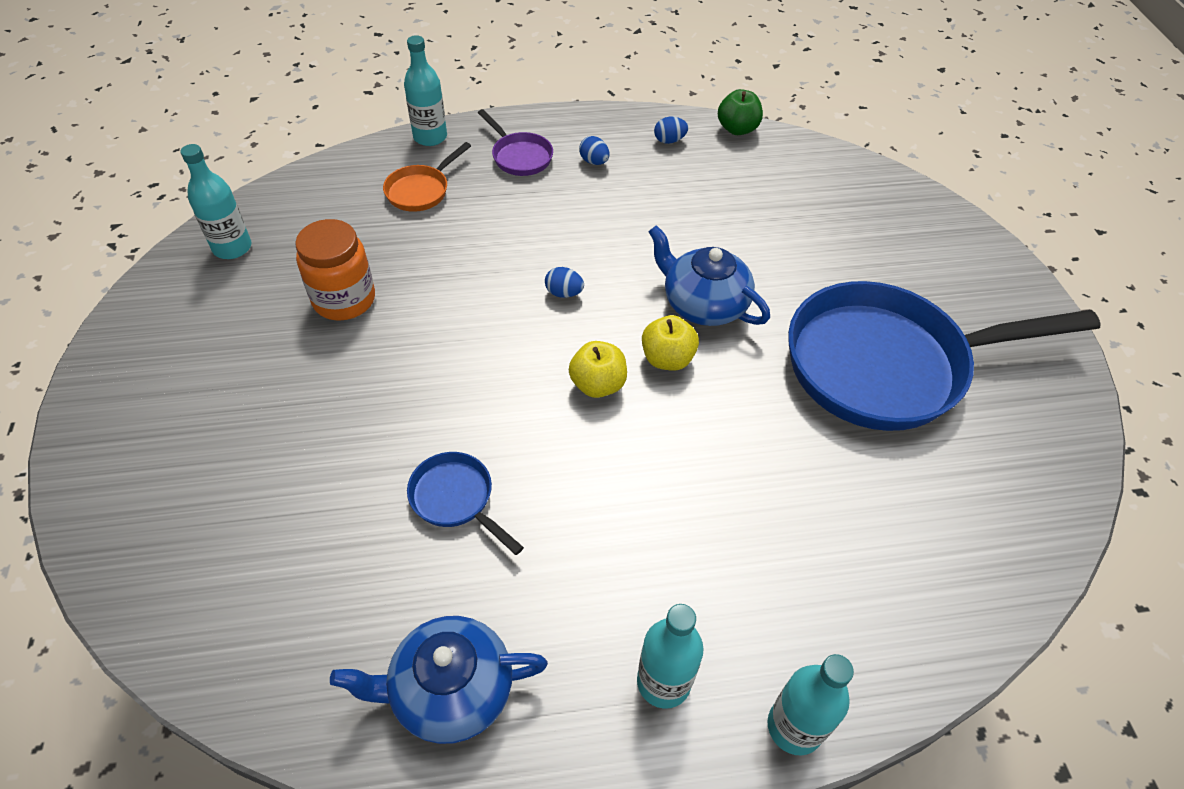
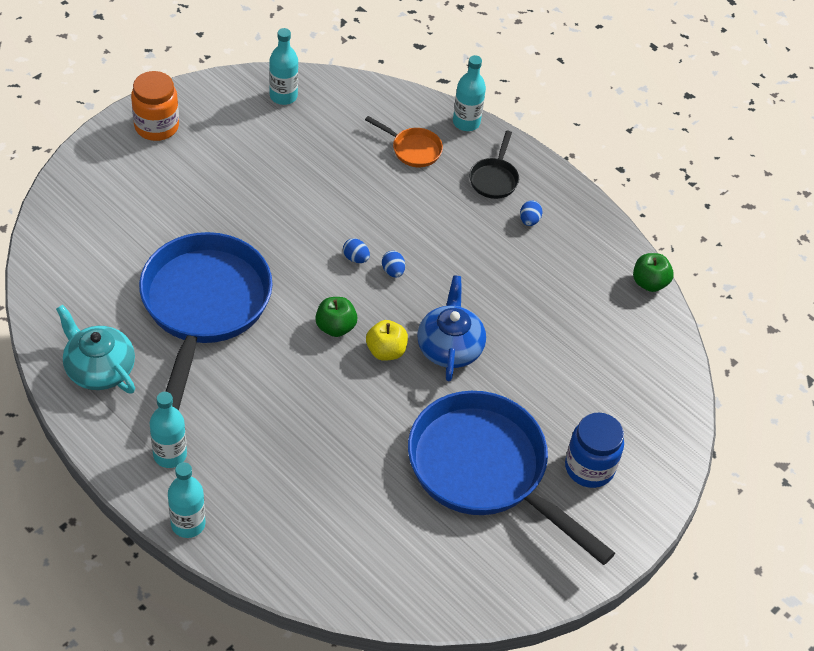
camera: 50 degrees right, 0 degrees up
(344, 300) = (292, 172): orange jar -> orange jar (156, 126)
(421, 190) = (413, 149): orange pan -> orange pan turned 150 degrees counterclockwise
(450, 690) = (99, 369): blue teapot -> turquoise teapot
(456, 499) = (204, 307): blue pan -> blue pan, size x2.42
(519, 156) = (494, 179): purple pan -> black pan
(598, 385) = (335, 327): yellow apple -> green apple
(669, 140) = (595, 250): blue egg -> blue egg (355, 258)
(931, 284) = (589, 467): none -> blue jar

